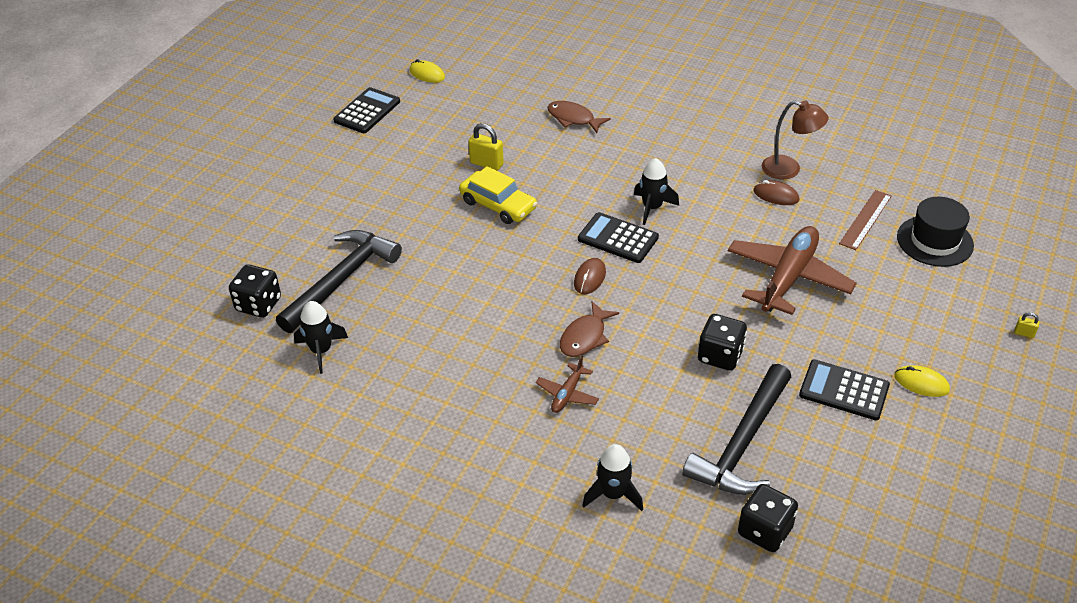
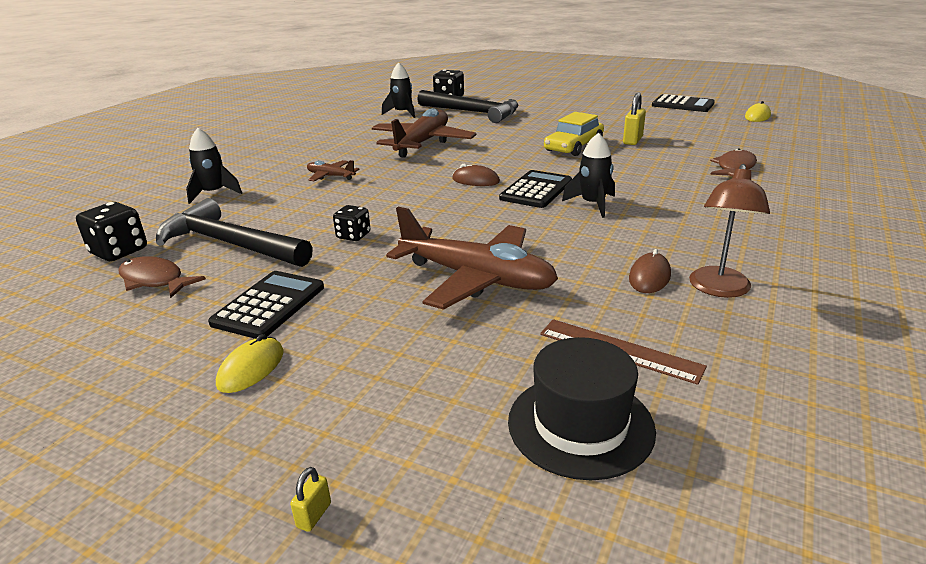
camera: 90 degrees right, 15 degrees down
(462, 323) = (422, 143): none -> brown plane
(585, 337) = (397, 180): brown fish -> brown fish (155, 280)
(720, 356) = (353, 236): black dice -> black dice, size x0.64

